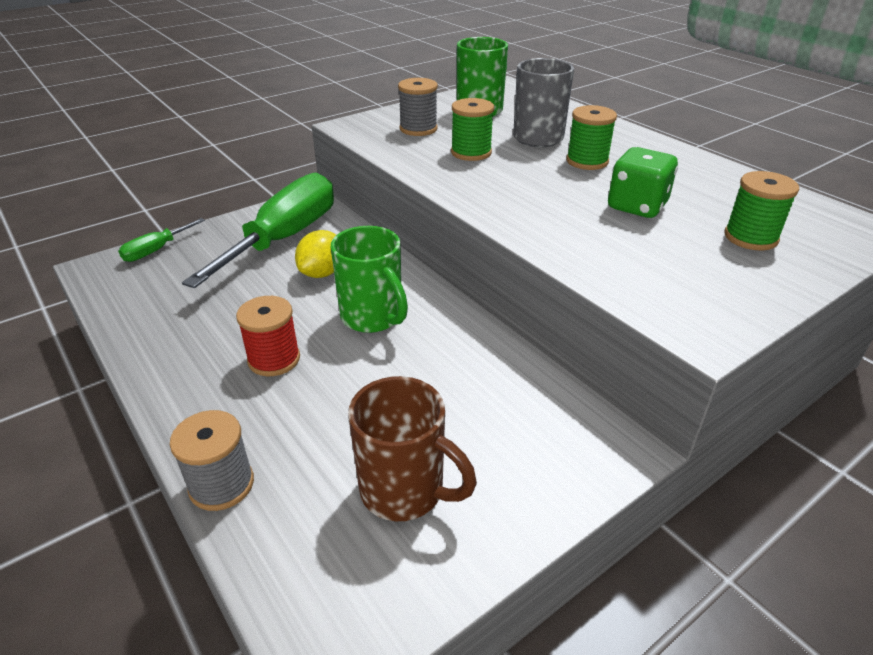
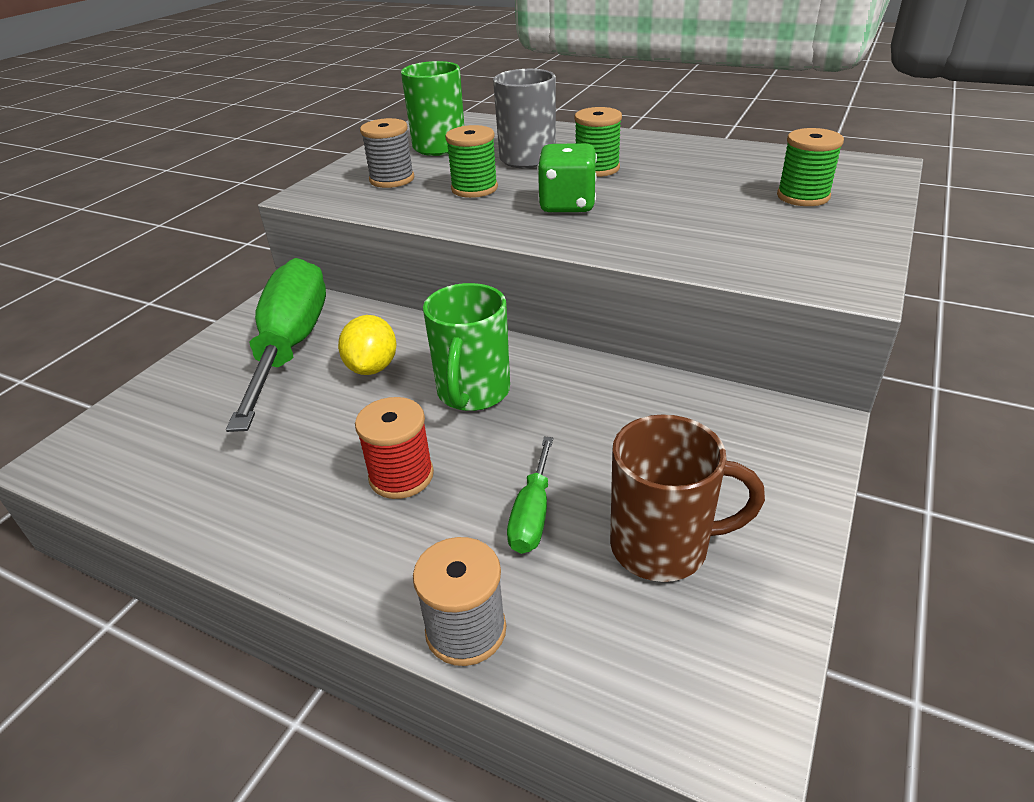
camera: 25 degrees left, 0 degrees up
(156, 250) = (130, 411): green screwdriver -> green screwdriver (532, 514)
(373, 317) = (473, 393): green mug -> green mug turned 75 degrees clockwise
(637, 206) = (684, 196): green dice -> green dice (567, 205)

